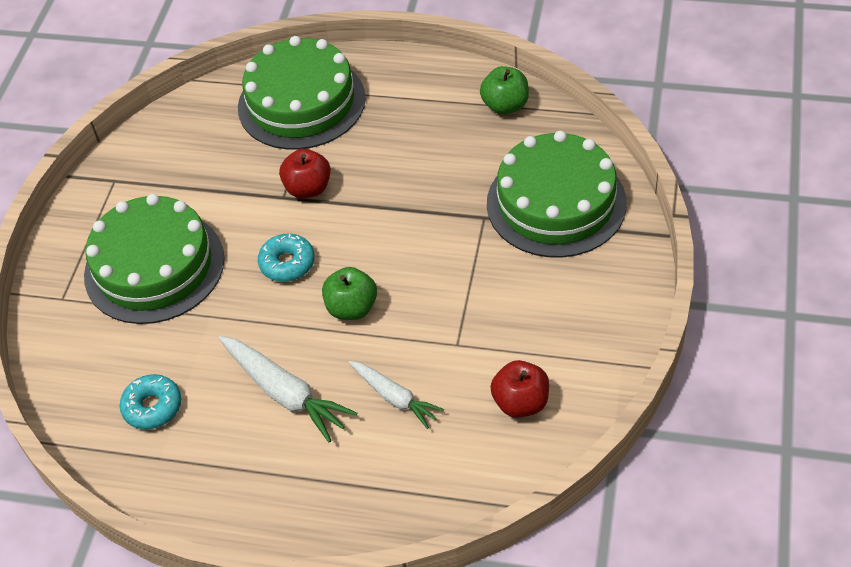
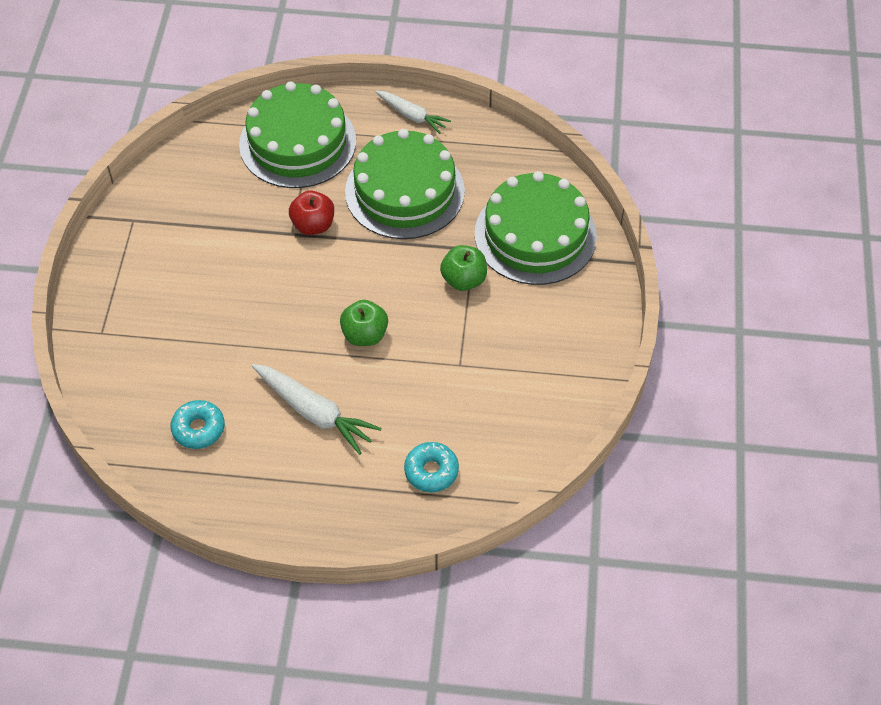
camera: 10 degrees left, 5 degrees up
(154, 266) = (182, 301): green cake -> green cake (404, 191)
(287, 263) = (302, 295): turquoise donut -> turquoise donut (431, 471)
(394, 397) = (410, 413): white carrot -> white carrot (412, 116)
(505, 105) = (483, 144): green apple -> green apple (463, 279)
(520, 403) = (518, 414): red apple -> none

